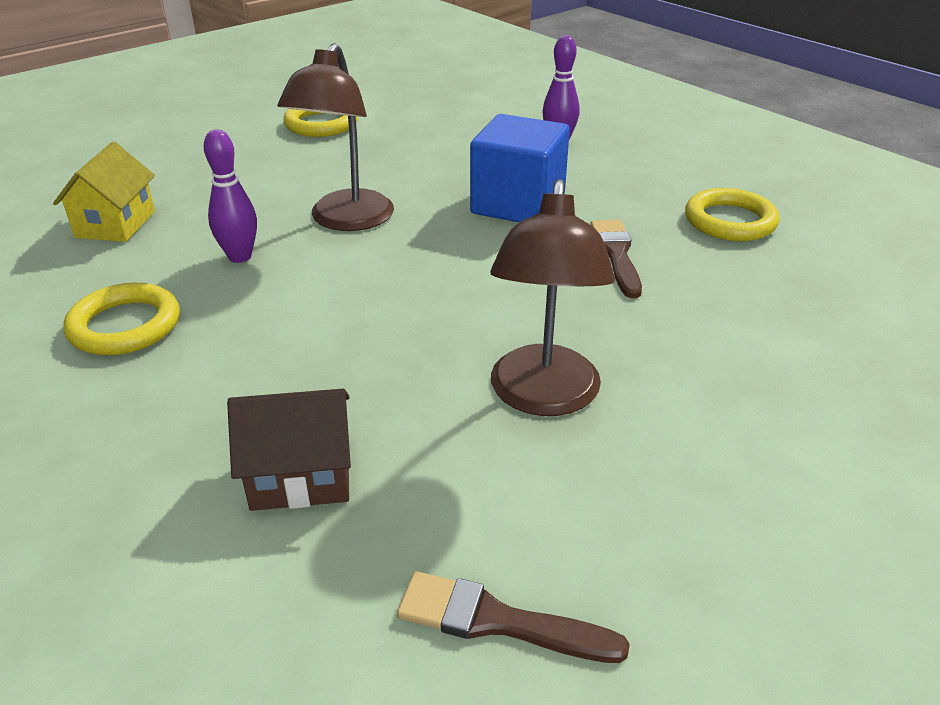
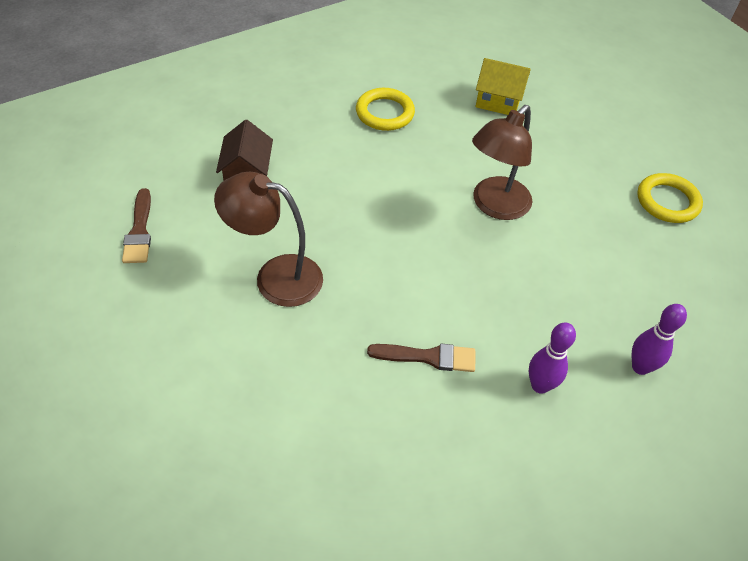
camera: 95 degrees right, 15 degrees up
(240, 257) = (451, 155): purple bowling pin -> purple bowling pin (540, 385)
(346, 220) = (495, 206): brown lamp -> brown lamp turned 75 degrees counterclockwise
(497, 621) = (139, 231): brown brush -> brown brush turned 150 degrees clockwise
(518, 204) = (515, 310): blue cube -> none
(730, 221) = (474, 462): yellow ring -> none

